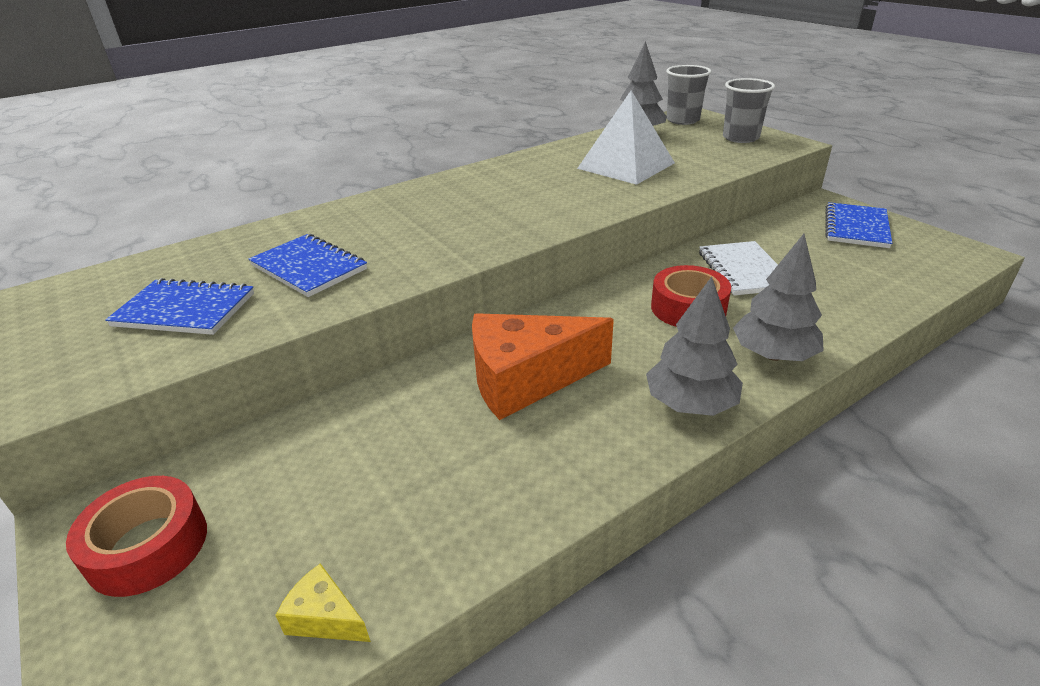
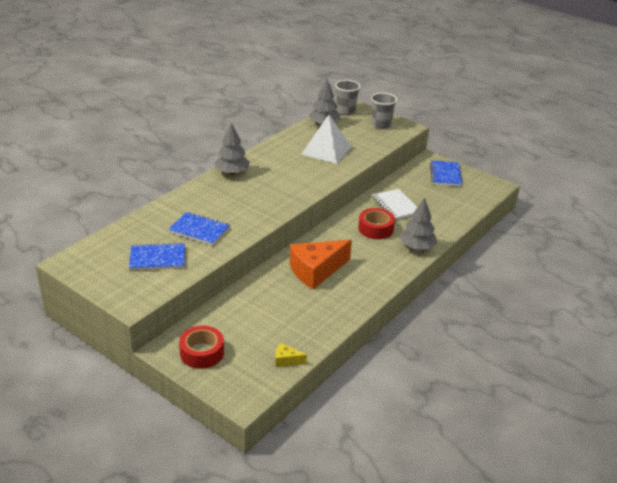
camera: 20 degrees left, 0 degrees up
(690, 404) = (388, 272): grey tree -> grey tree (232, 172)

